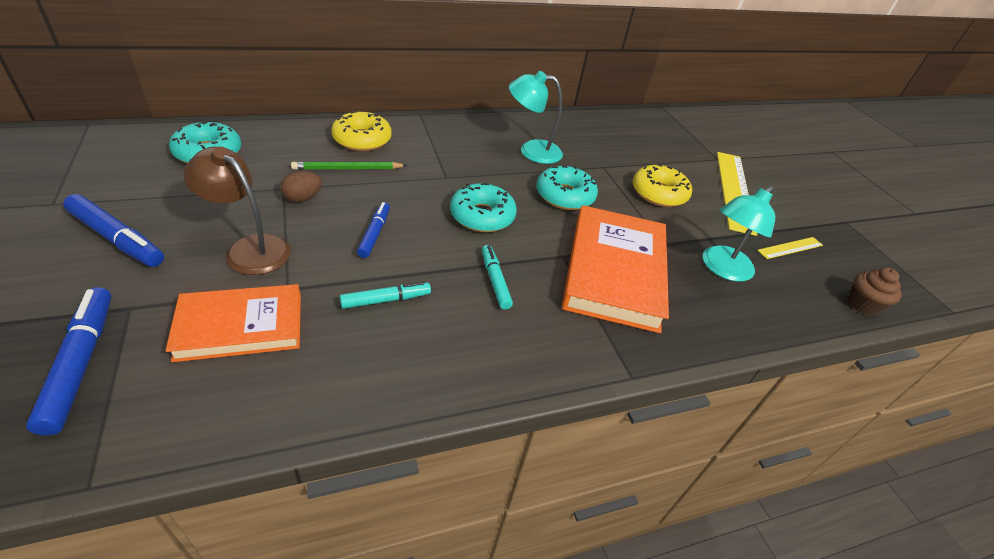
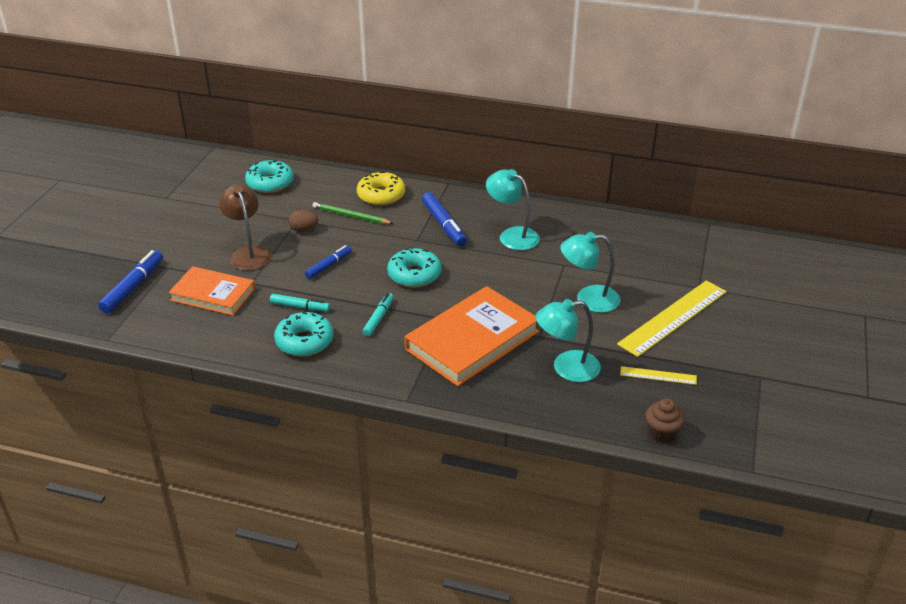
camera: 40 degrees right, 5 degrees down
(117, 238) = (185, 227): blue marker -> blue marker (444, 225)
(565, 196) = (498, 278): turquoise donut -> turquoise donut (304, 341)
(659, 193) = (588, 299): yellow donut -> turquoise lamp

